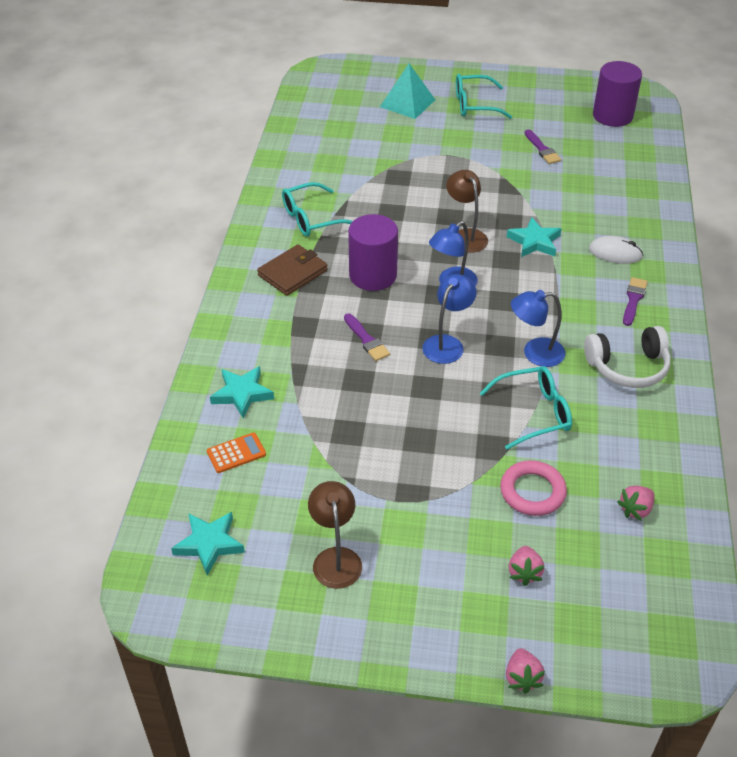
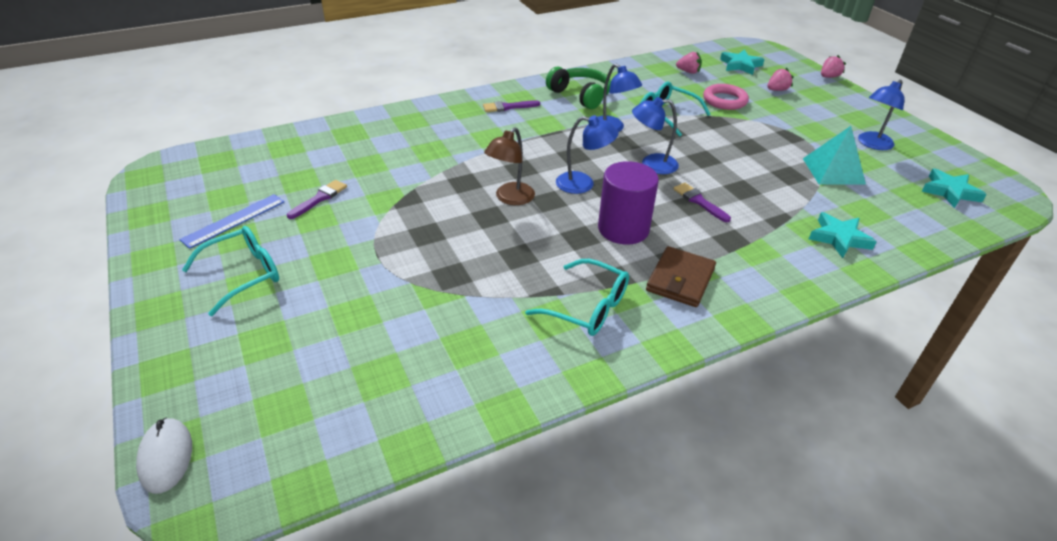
camera: 125 degrees left, 5 degrees down
(236, 453) = (883, 214): orange calculator -> none
(292, 273) = (680, 280): brown wallet -> brown wallet turned 75 degrees counterclockwise
(335, 558) = (872, 144): brown lamp -> blue lamp
(366, 340) = (699, 201): purple brush -> purple brush turned 60 degrees counterclockwise
(407, 103) = (270, 335): turquoise pyramid -> turquoise pyramid (833, 171)
(474, 105) = (244, 274): turquoise glasses -> turquoise glasses turned 90 degrees counterclockwise
(534, 242) = (481, 162): turquoise star -> turquoise star (740, 65)
(542, 111) = (234, 220): none -> blue ruler
(612, 116) = (220, 175): purple cylinder -> none
(615, 253) = (458, 125): white mouse -> white mouse (166, 457)
(628, 367) = (580, 95): white headphones -> green headphones

